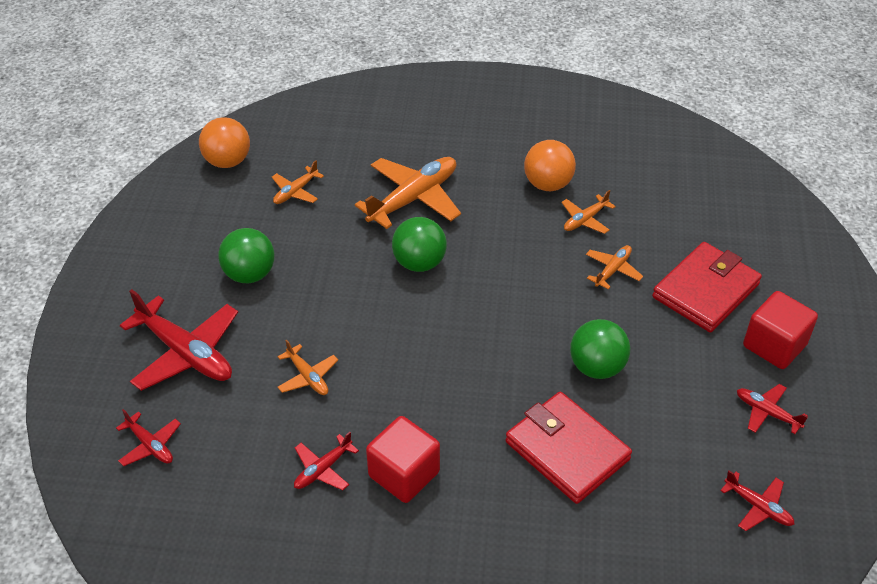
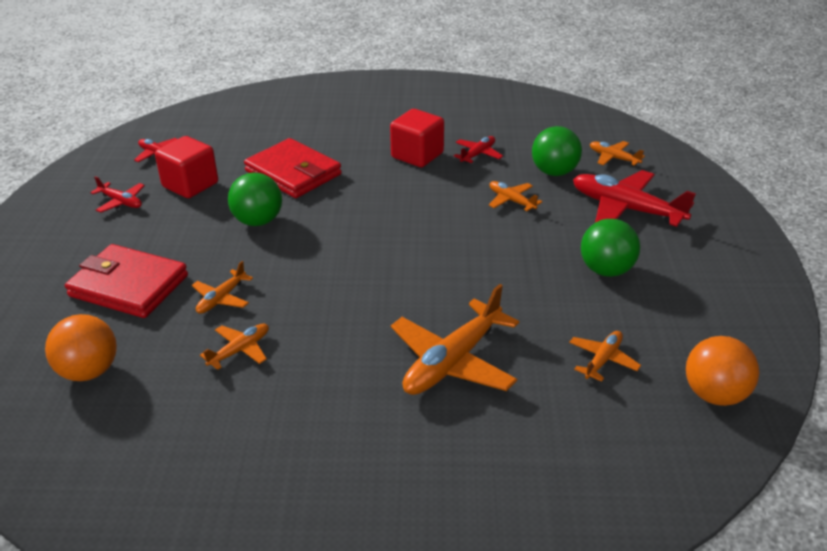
camera: 175 degrees right, 10 degrees down
(150, 445) = (613, 158): red plane -> orange plane
(419, 263) = (432, 292): green ball -> green ball (554, 172)
(548, 184) = (280, 393): orange ball -> orange ball (89, 371)
(705, 291) = (128, 286): red wallet -> red wallet turned 75 degrees clockwise
(774, 345) = (85, 246): red cube -> red cube (190, 185)

